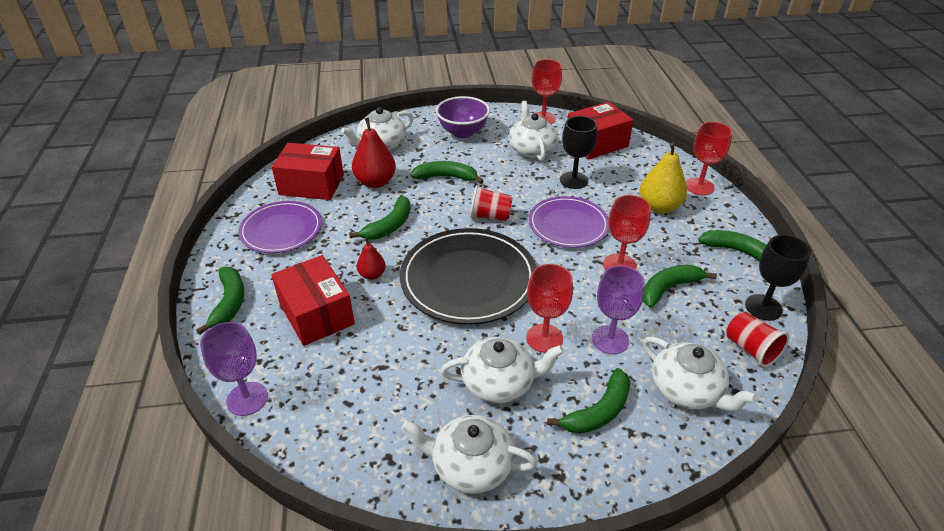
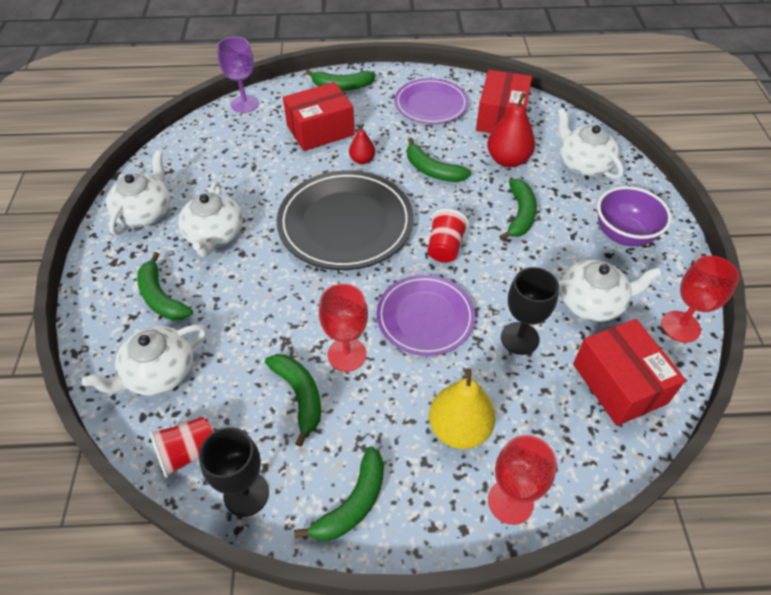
camera: 95 degrees right, 10 degrees up
(544, 338) = (255, 271): red goblet -> none
(610, 340) = (239, 322): purple goblet -> none

